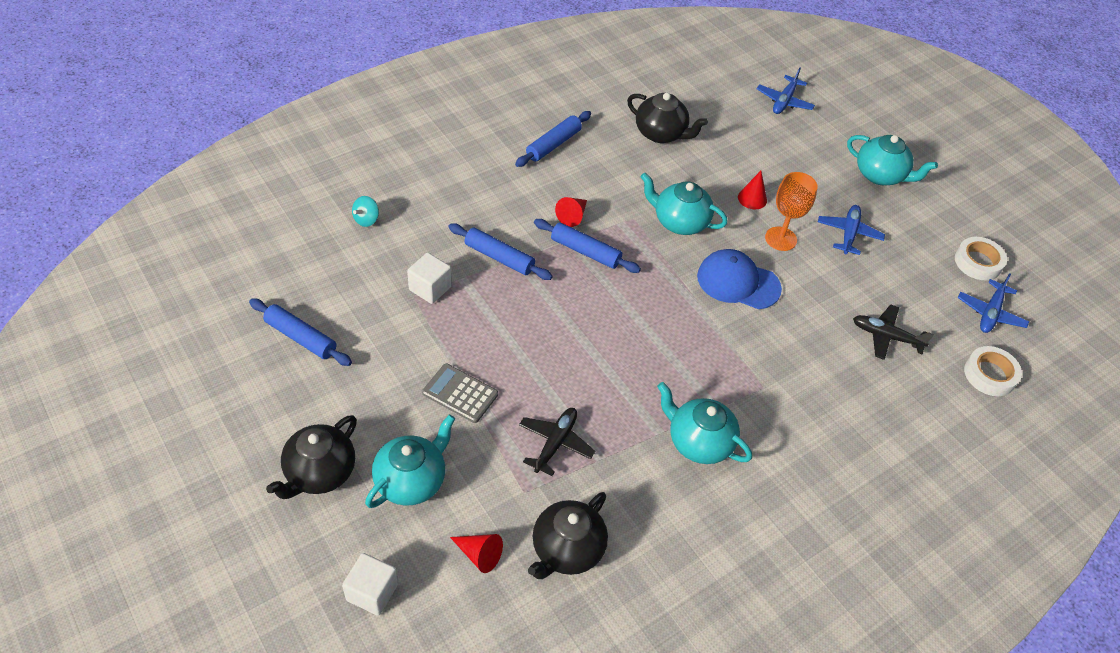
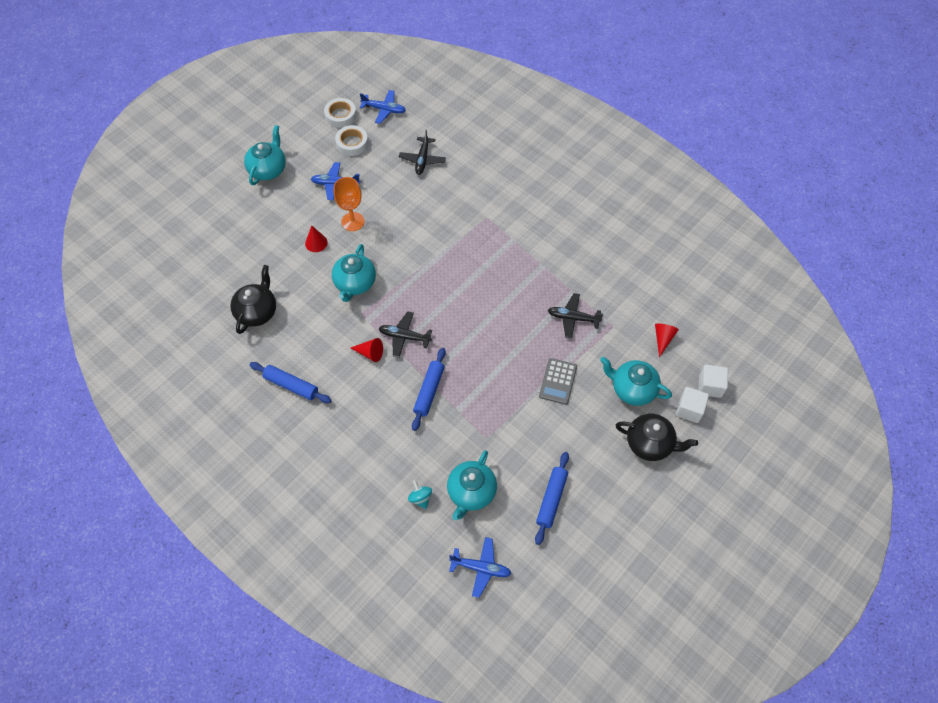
camera: 100 degrees left, 10 degrees up
(366, 220) = (420, 498): turquoise spinning top -> turquoise spinning top turned 135 degrees counterclockwise
(430, 288) = (475, 428): white cube -> white cube (689, 410)
(567, 550) = (640, 296): black teapot -> none
(585, 251) = (404, 337): blue rolling pin -> black plane
(698, 442) = (541, 244): turquoise teapot -> turquoise teapot (471, 492)
(738, 282) = (403, 241): blue cap -> none
(784, 101) = (194, 235): blue plane -> blue plane (481, 568)
(989, 375) = (434, 110): white tape -> white tape (352, 143)

